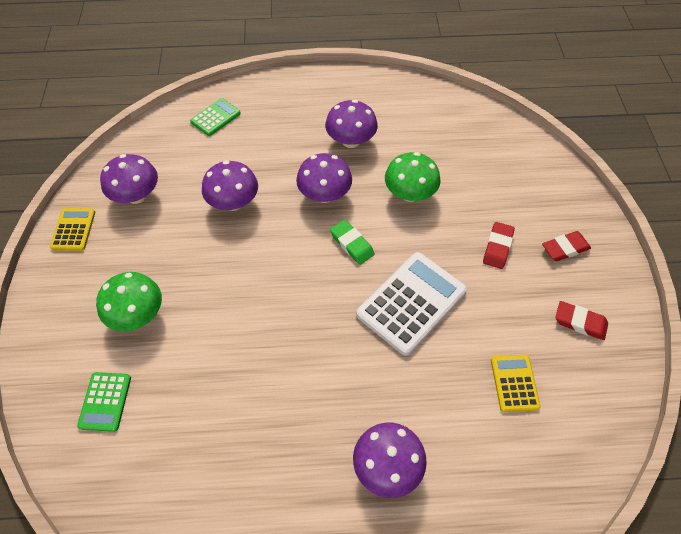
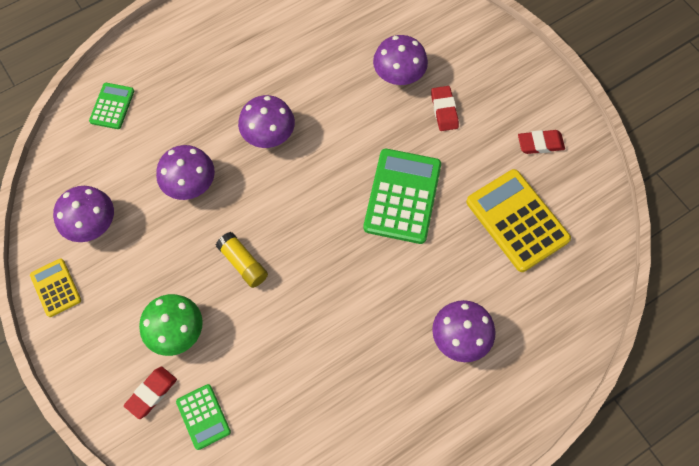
camera: 30 degrees left, 10 degrees up
(231, 288) = (243, 263): none -> yellow glue stick
(351, 141) = (259, 68): purple mushroom -> purple mushroom (399, 74)
(352, 244) = (322, 169): green eraser -> none
(410, 193) = (343, 96): green mushroom -> none
(411, 303) = (402, 196): white calculator -> green calculator
(514, 383) = (517, 220): yellow calculator -> yellow calculator, size x1.86
(565, 248) = (497, 84): red eraser -> red eraser (151, 393)

